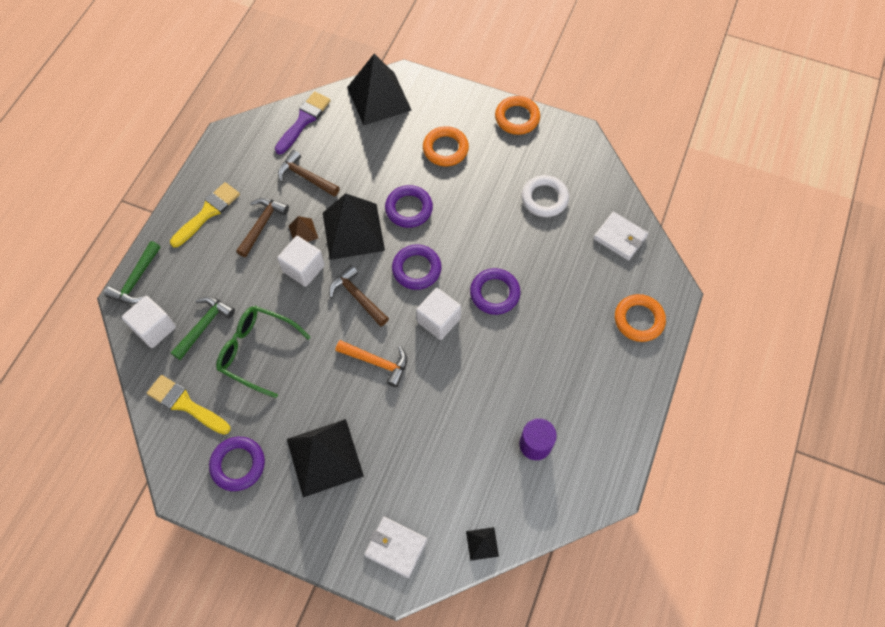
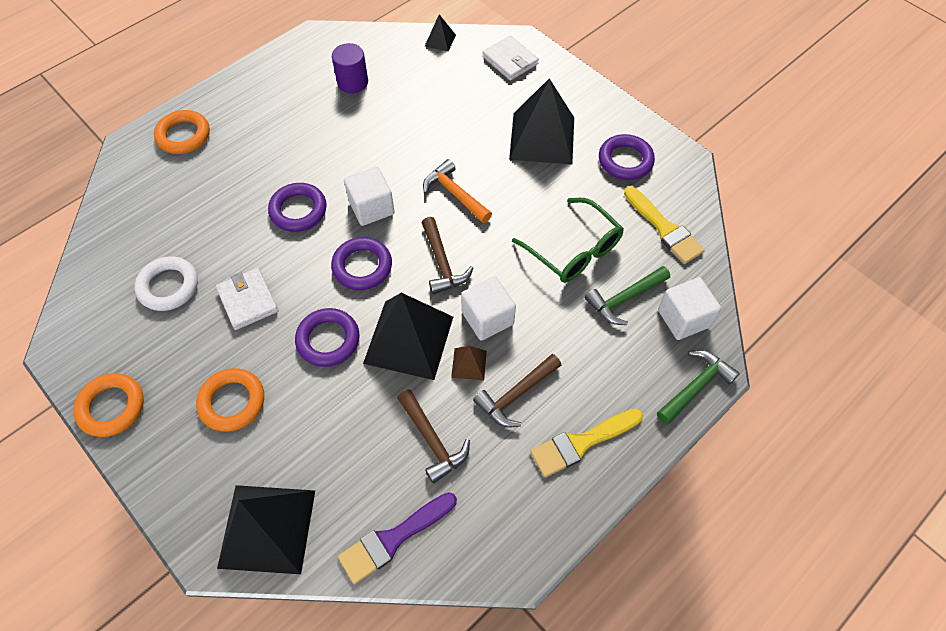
camera: 155 degrees left, 5 degrees down
(620, 237) = (129, 213): white wallet -> white wallet (248, 300)

